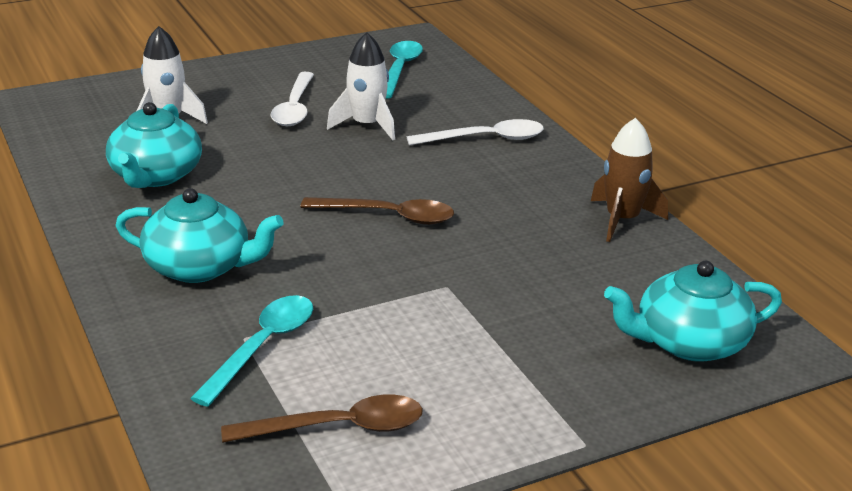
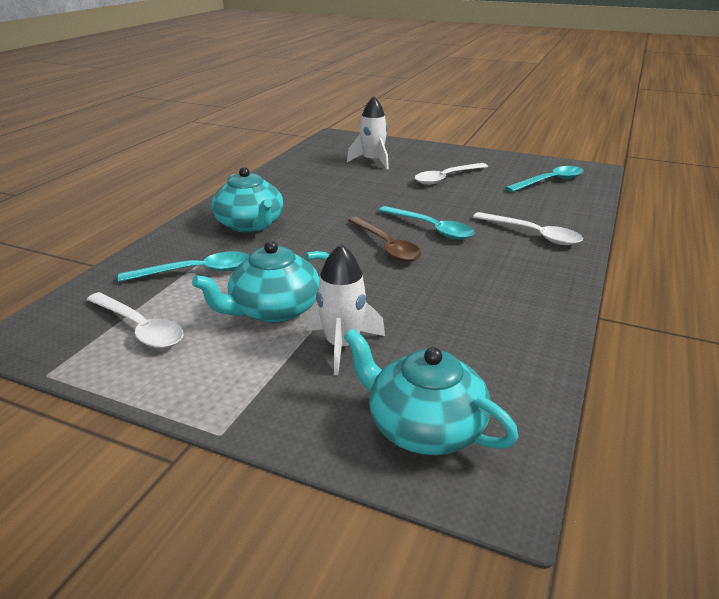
camera: 50 degrees right, 0 degrees up
(155, 175) = (317, 181): turquoise teapot -> turquoise teapot (273, 310)
(338, 428) = (139, 328): brown spoon -> white spoon
(366, 125) = (469, 200): white rocket -> white rocket (342, 345)
(392, 176) = (431, 228): none -> turquoise spoon
(622, 220) = (539, 322): brown rocket -> none

